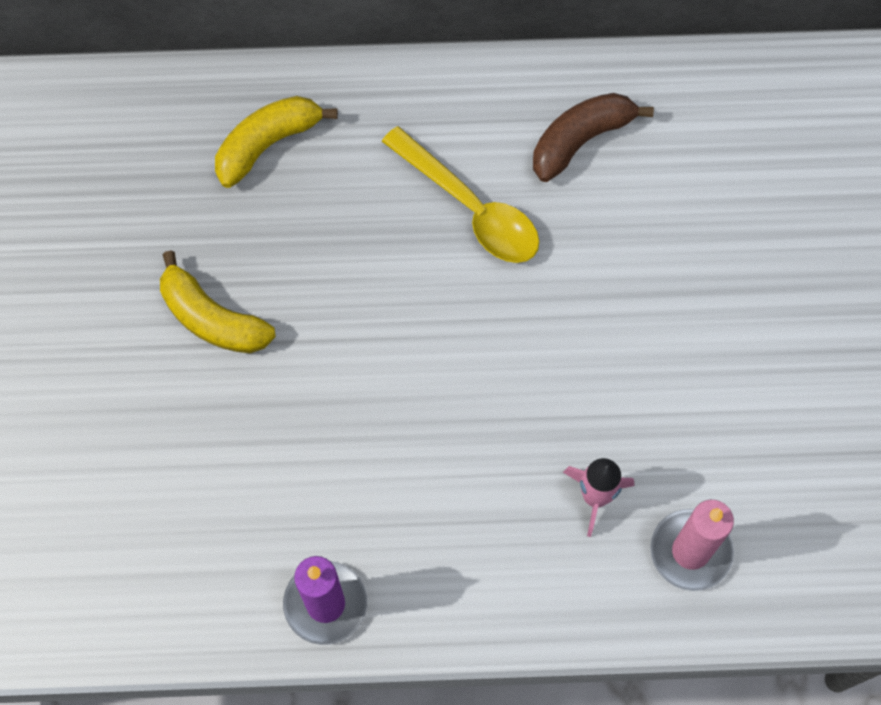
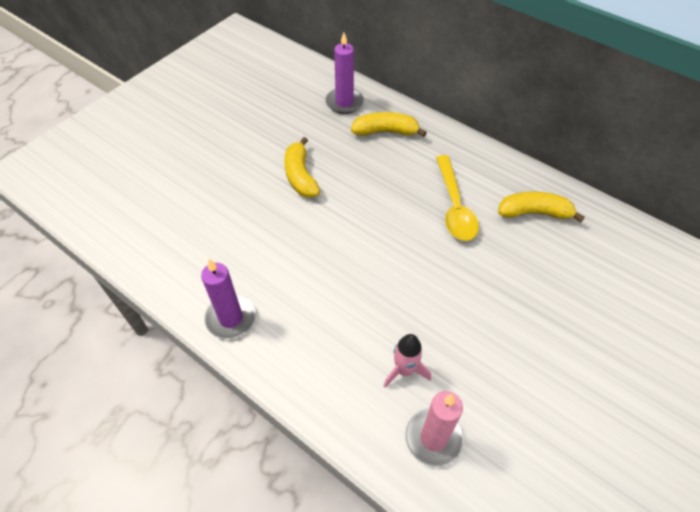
camera: 40 degrees right, 15 degrees down
(155, 133) = (344, 103): none -> purple candle
(581, 140) = (534, 213): brown banana -> yellow banana

